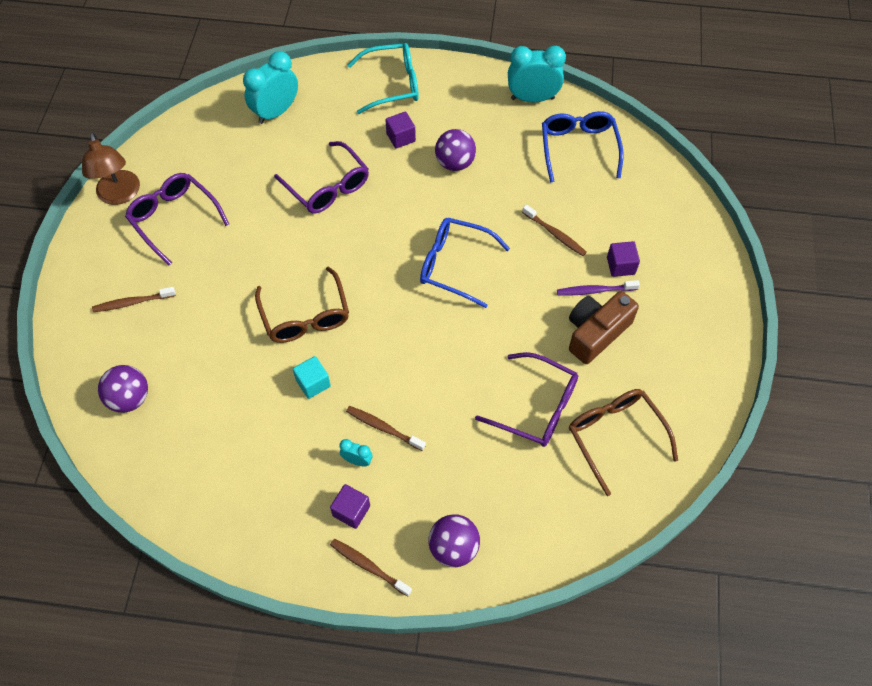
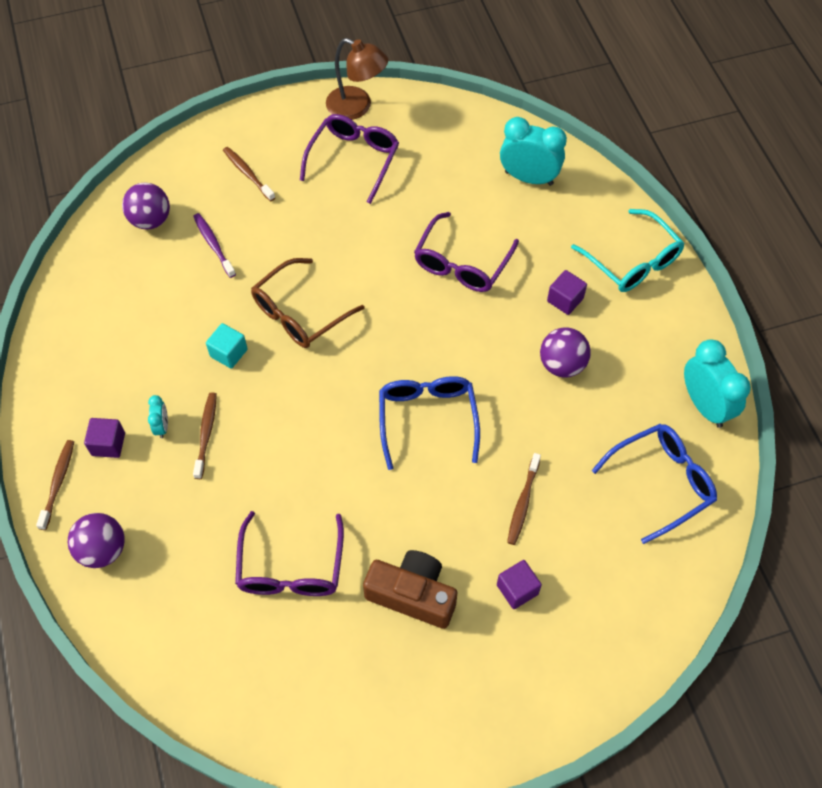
camera: 65 degrees right, 0 degrees up
(120, 195) = (357, 107): brown lamp -> brown lamp turned 105 degrees counterclockwise
(595, 291) = (468, 573): purple toothbrush -> purple toothbrush (213, 245)
(615, 436) = (290, 662): brown glasses -> none

